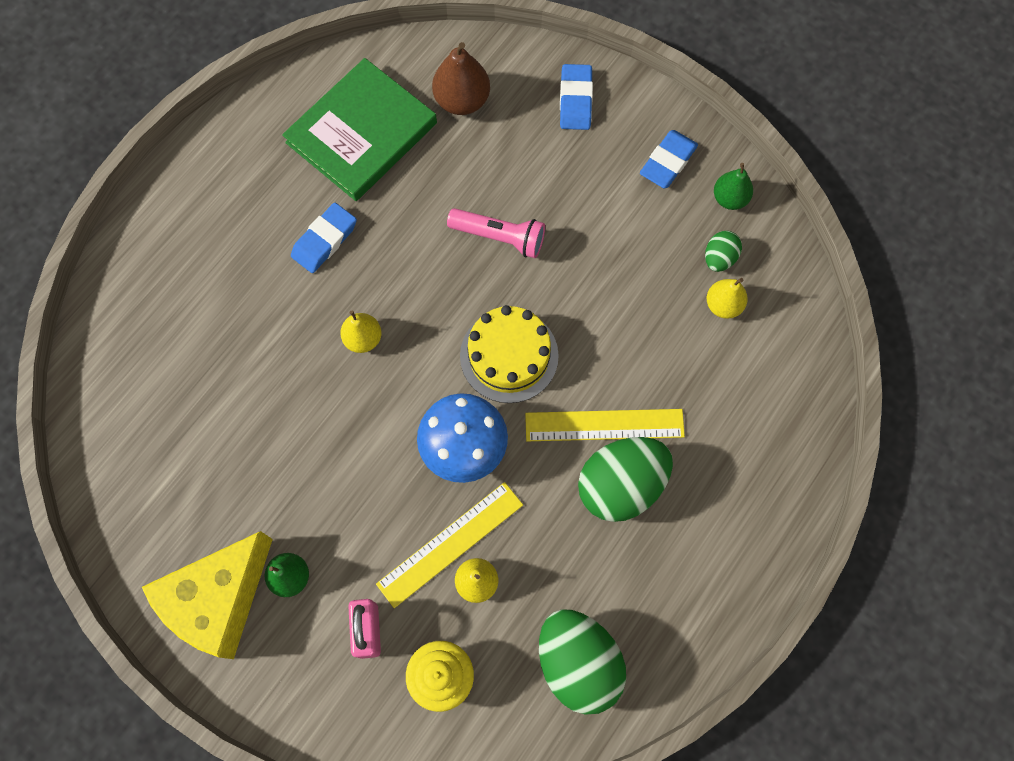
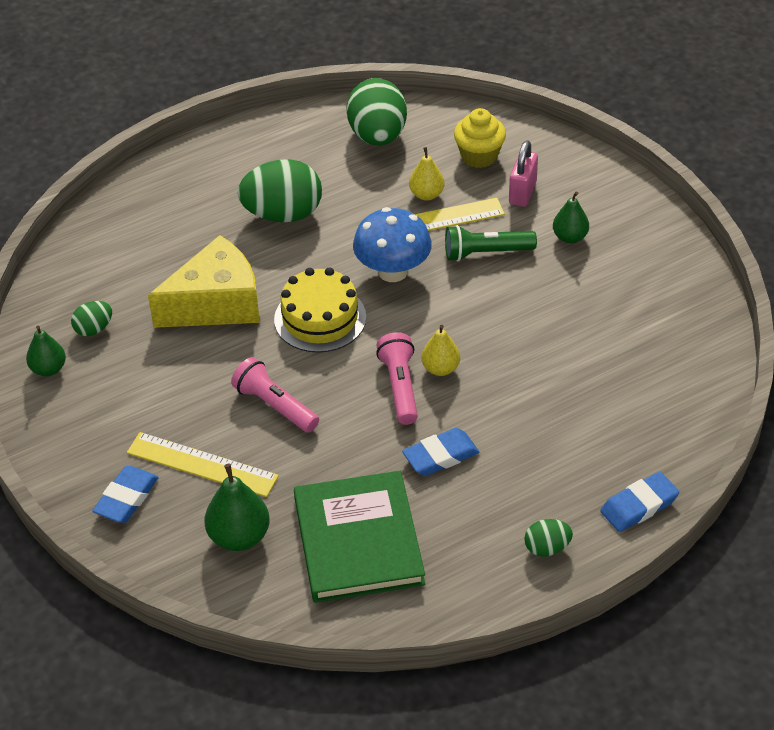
camera: 155 degrees left, 25 degrees down
(199, 183) = (547, 548): none -> green egg
(218, 600) = (632, 240): yellow cheese -> yellow cheese (216, 304)
(361, 133) = (358, 540): green book -> green book turned 75 degrees counterclockwise
(375, 515) = (486, 253): none -> green flashlight
(393, 302) = (400, 387): none -> pink flashlight
(462, 100) = (239, 537): brown pear -> green pear
(604, 425) = (271, 252): yellow ruler -> yellow ruler (202, 464)
(668, 162) = (79, 415): blue eraser -> blue eraser (639, 506)
(723, 305) = (117, 297): yellow pear -> none

